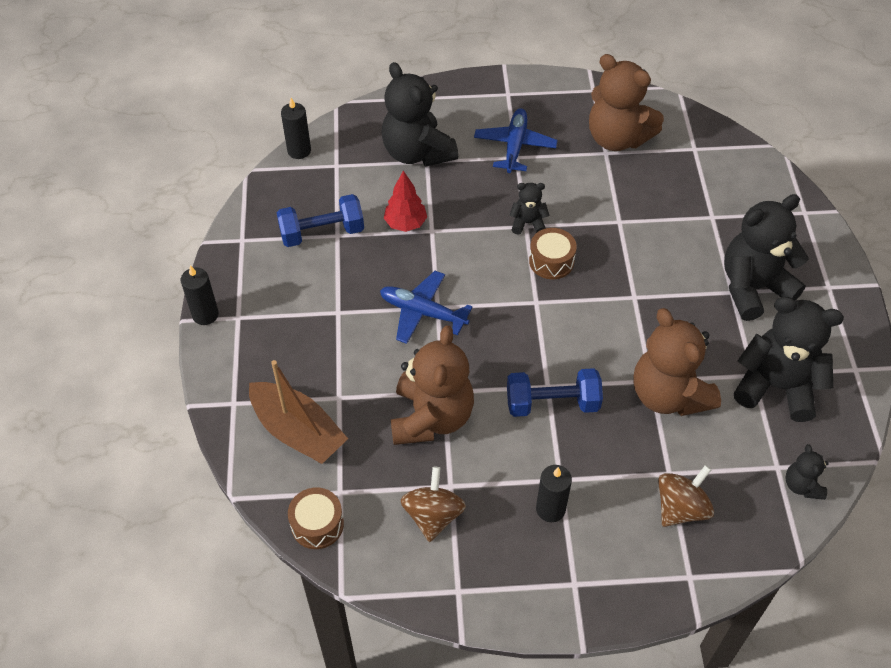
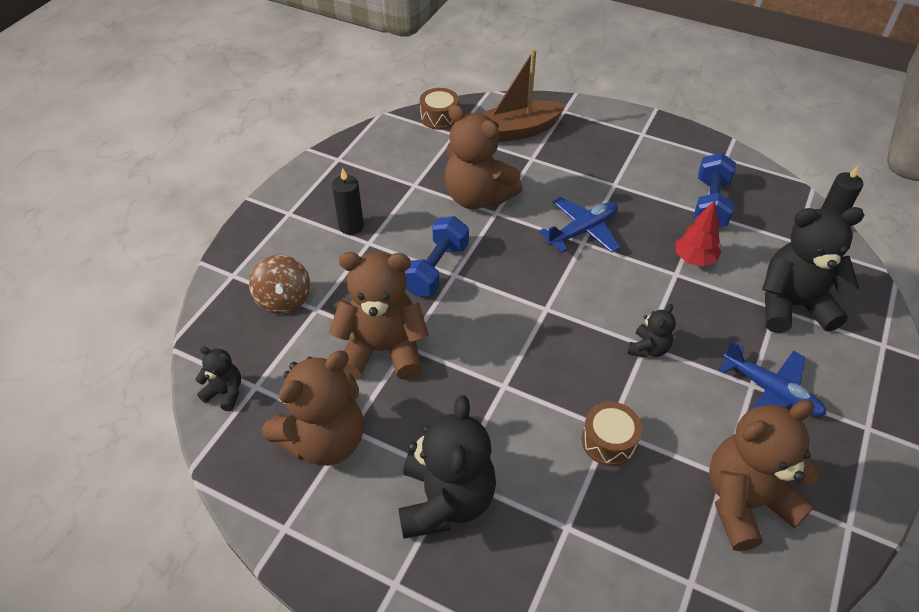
camera: 120 degrees right, 5 degrees down
(205, 315) = (655, 119): black candle -> none
(433, 515) = (399, 168): brown spinning top -> none
(551, 261) = (588, 343): brown drum -> brown drum (609, 441)
(776, 386) = (325, 440): black teddy bear -> brown teddy bear

